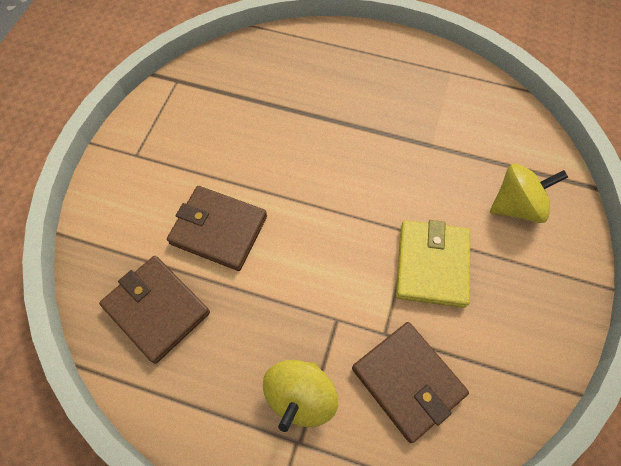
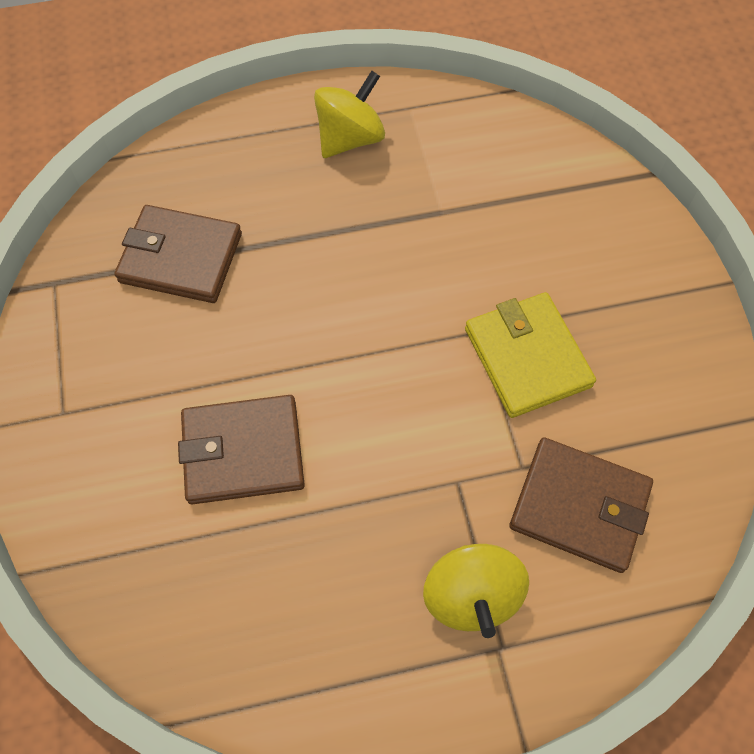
camera: 30 degrees left, 0 degrees up
(157, 309) = (228, 595): brown wallet -> brown wallet (181, 258)
(516, 206) = (580, 238): yellow spinning top -> yellow spinning top (350, 138)

